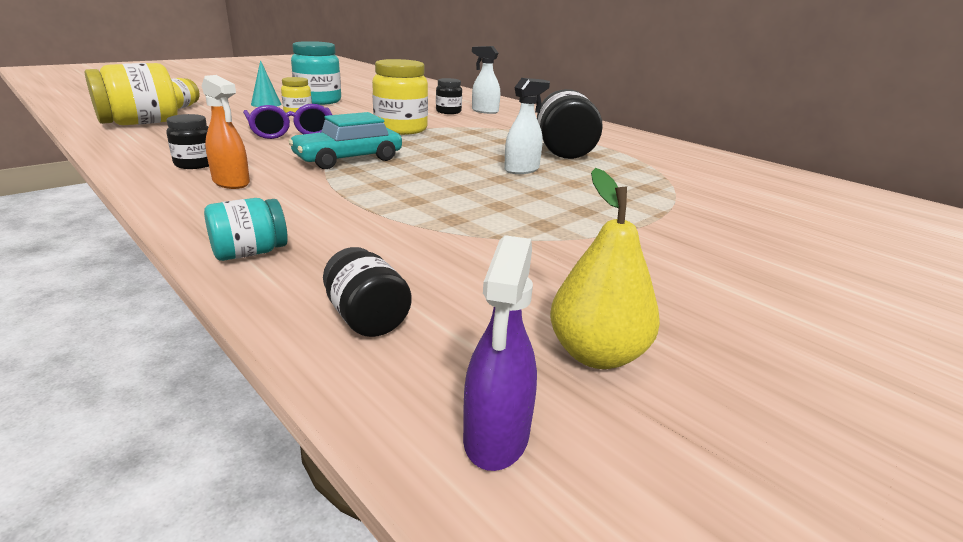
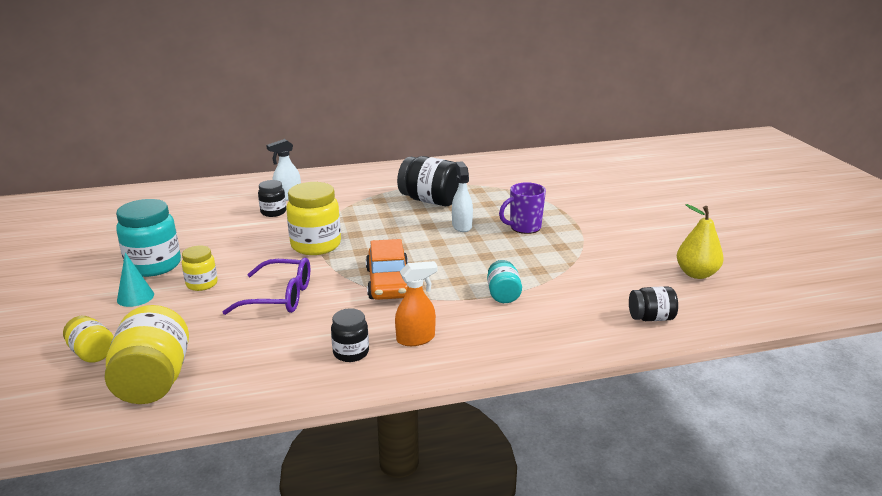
camera: 60 degrees left, 0 degrees up
(250, 253) = (559, 342): turquoise jar -> turquoise jar (503, 294)
(348, 159) = (388, 283): turquoise car -> orange car
(496, 437) = (743, 308): purple spray bottle -> none
(568, 198) = (524, 227): none -> purple mug

